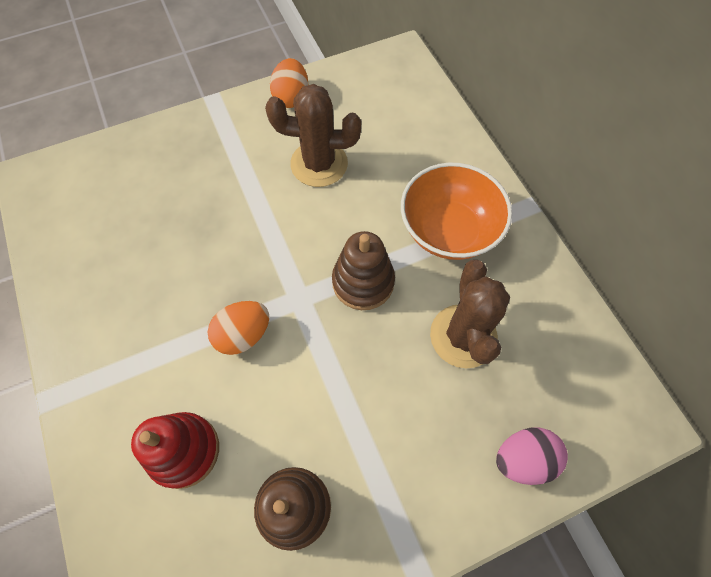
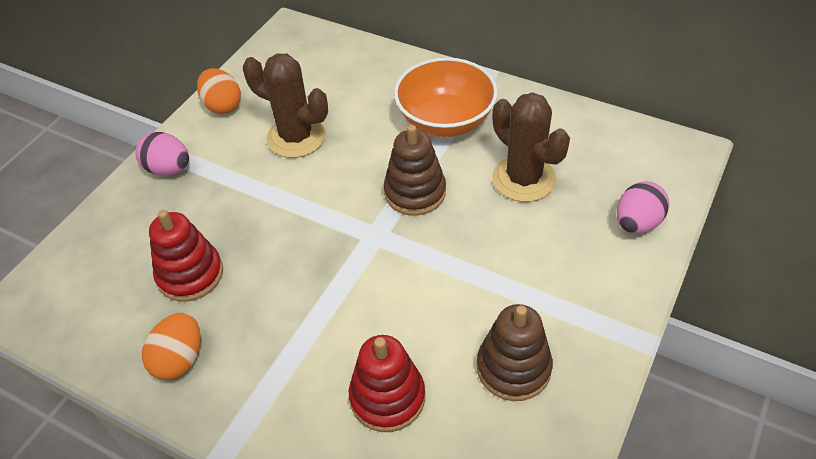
camera: 35 degrees left, 15 degrees down
(148, 233) = (190, 274): none -> red stacking toy
(209, 130) = (168, 169): none -> pink egg
(243, 334) = (354, 288): orange egg -> orange egg (179, 359)
(319, 164) = (296, 137): brown cactus -> brown cactus turned 60 degrees clockwise

